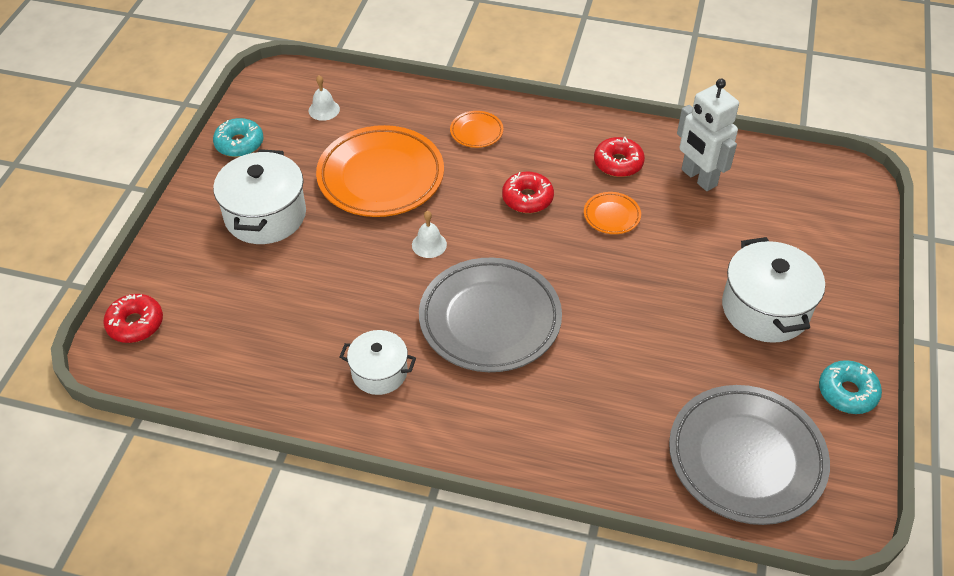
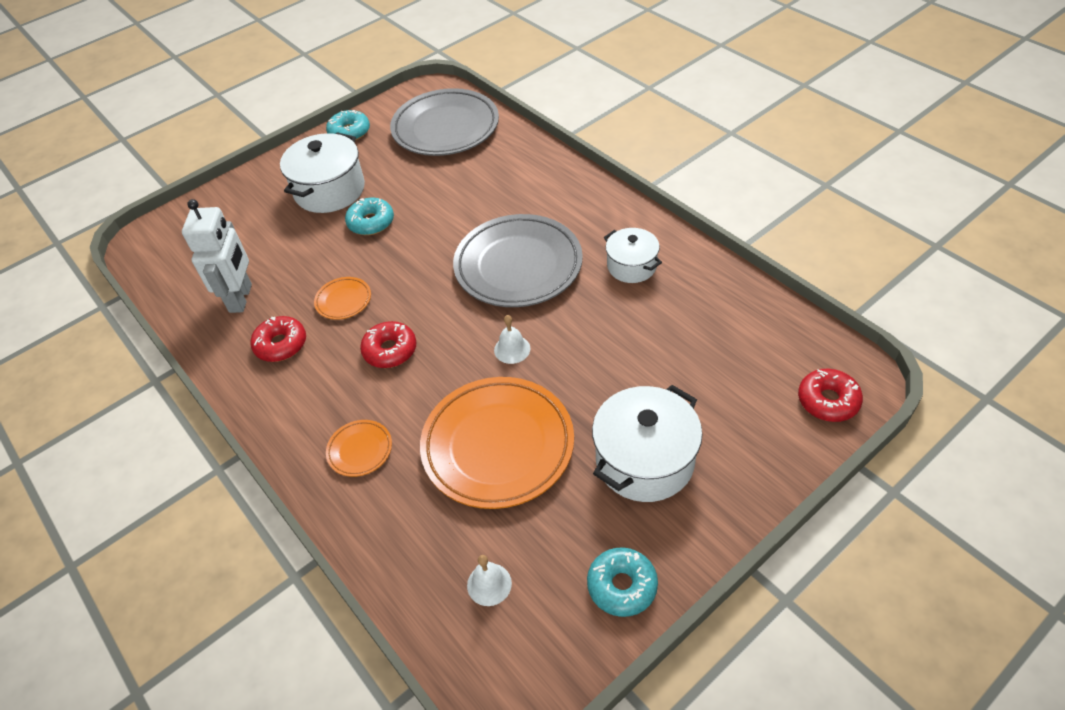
camera: 140 degrees left, 0 degrees up
(679, 295) = (371, 222): none -> turquoise donut

